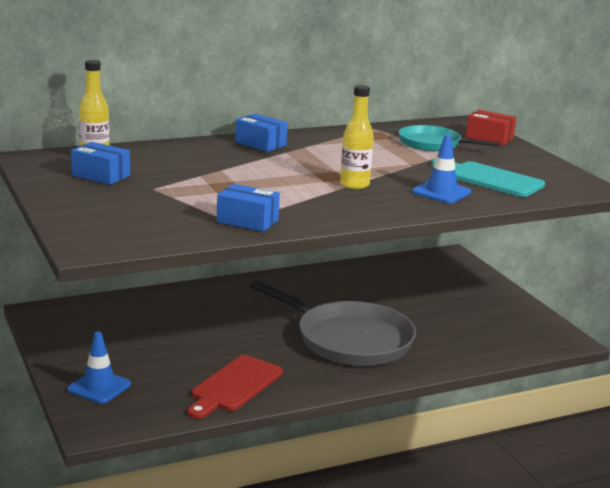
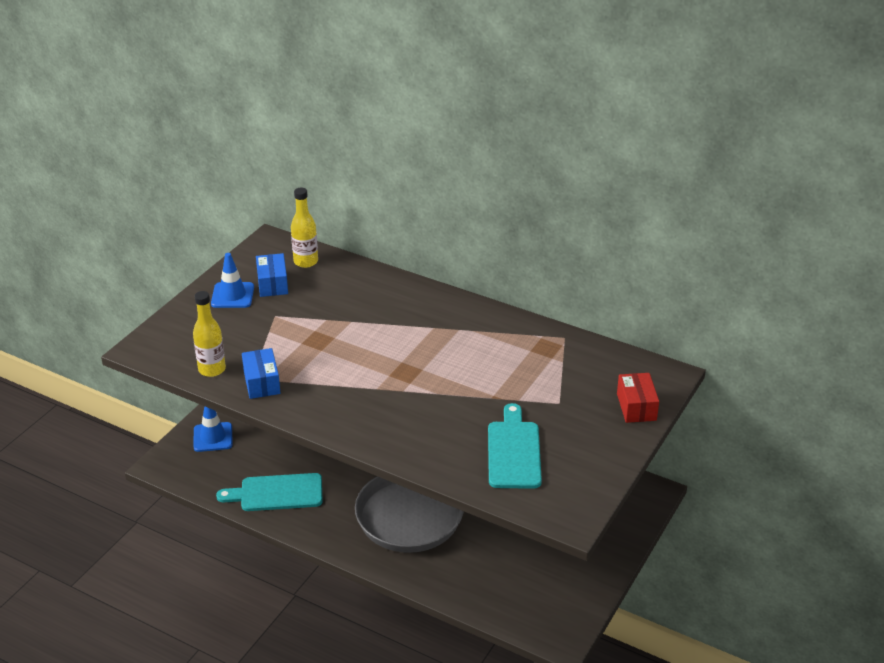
camera: 55 degrees right, 15 degrees up
(234, 386) = (277, 493): red cutting board -> turquoise cutting board
(260, 144) = (437, 308): blue box -> none
(354, 185) = (401, 392): yellow bottle -> yellow bottle (212, 369)
(432, 144) = (568, 384): turquoise pan -> none
(441, 192) = (442, 440): blue traffic cone -> blue traffic cone (232, 295)

